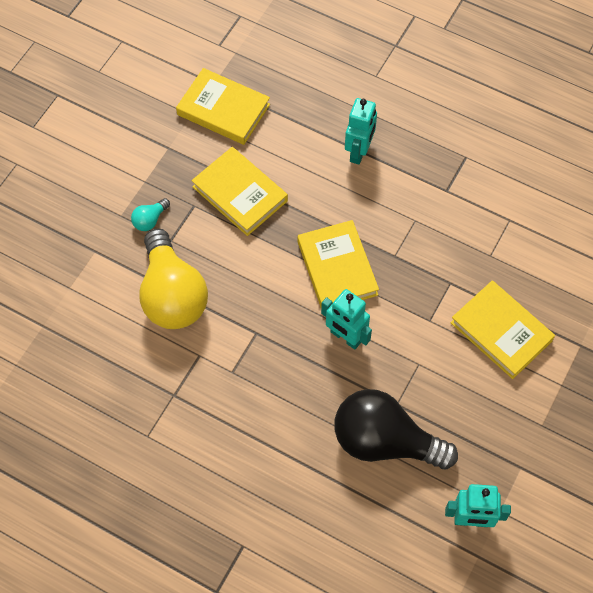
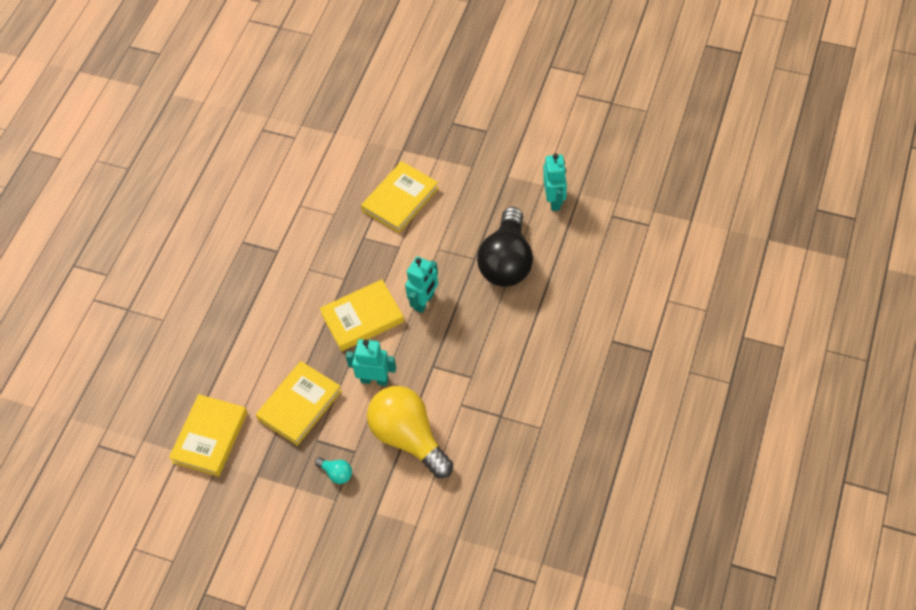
camera: 95 degrees left, 5 degrees down
(172, 295) = (408, 437): yellow light bulb -> yellow light bulb turned 105 degrees counterclockwise
(359, 152) = (245, 320): turquoise robot -> turquoise robot (374, 380)

